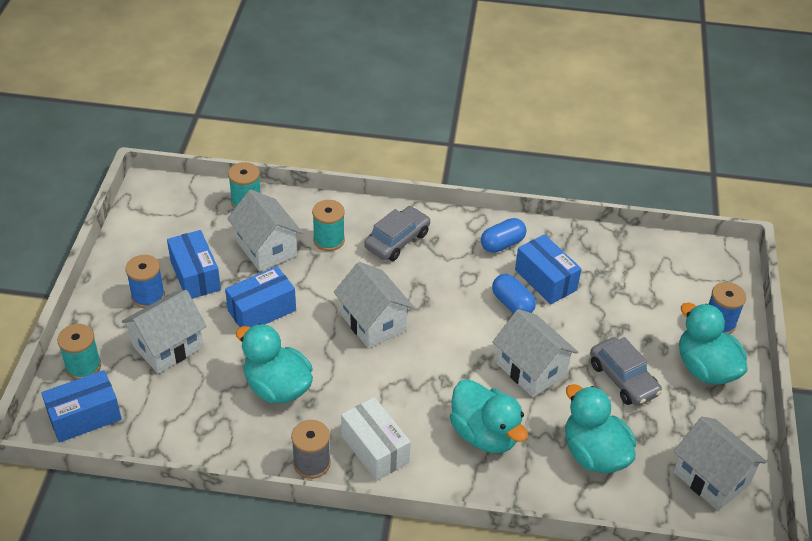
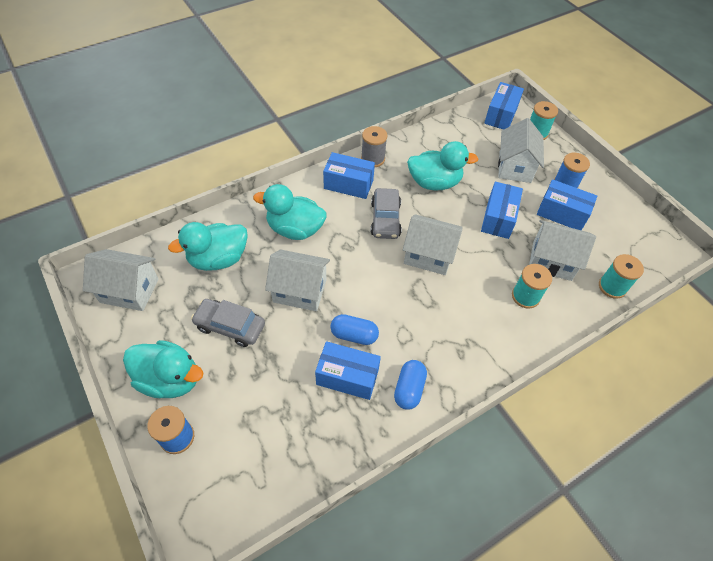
camera: 140 degrees right, 10 degrees up
(375, 449) = (348, 184): white box -> blue box
(397, 240) = (484, 331): grey car -> grey car (385, 219)
(594, 453) = (218, 259): turquoise duck -> turquoise duck turned 135 degrees clockwise

